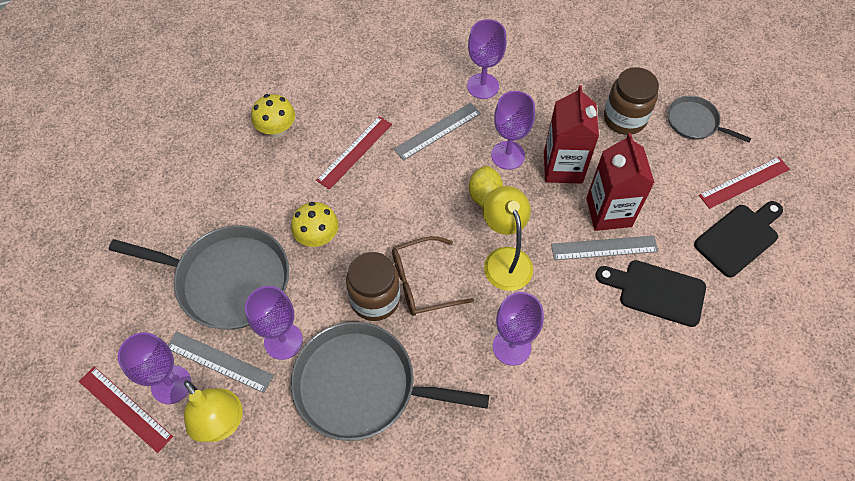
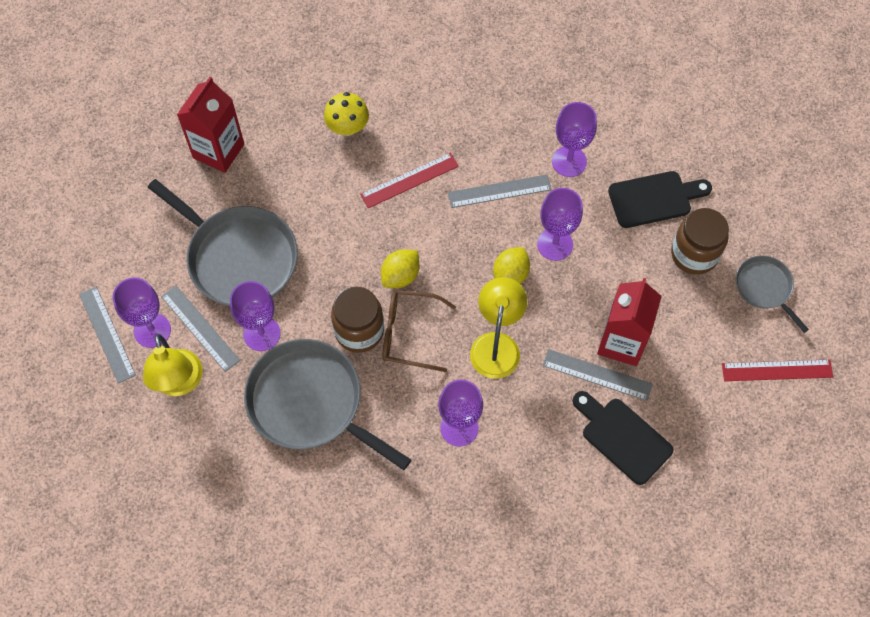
camera: 25 degrees right, 5 degrees up
(125, 408) = (107, 334): red ruler -> grey ruler
(317, 237) = (336, 250): yellow mushroom -> none
(388, 235) = (400, 276): none -> yellow lemon
(563, 167) = (602, 279): red carton -> red carton (218, 151)
(739, 238) = (736, 422): black cutting board -> black cutting board (654, 199)

